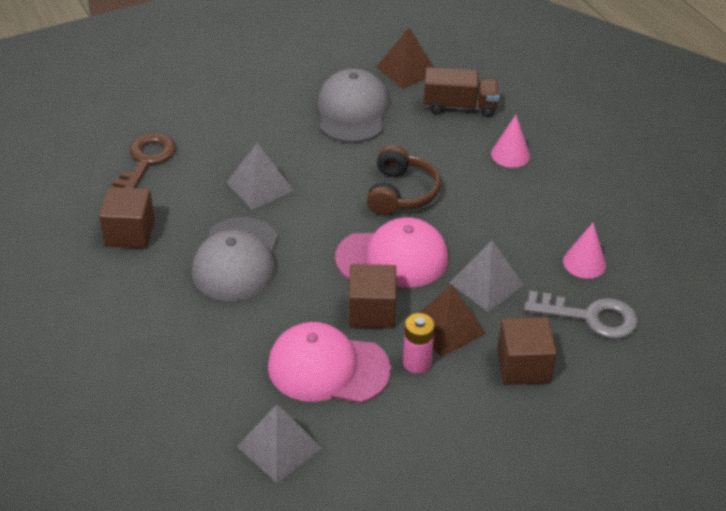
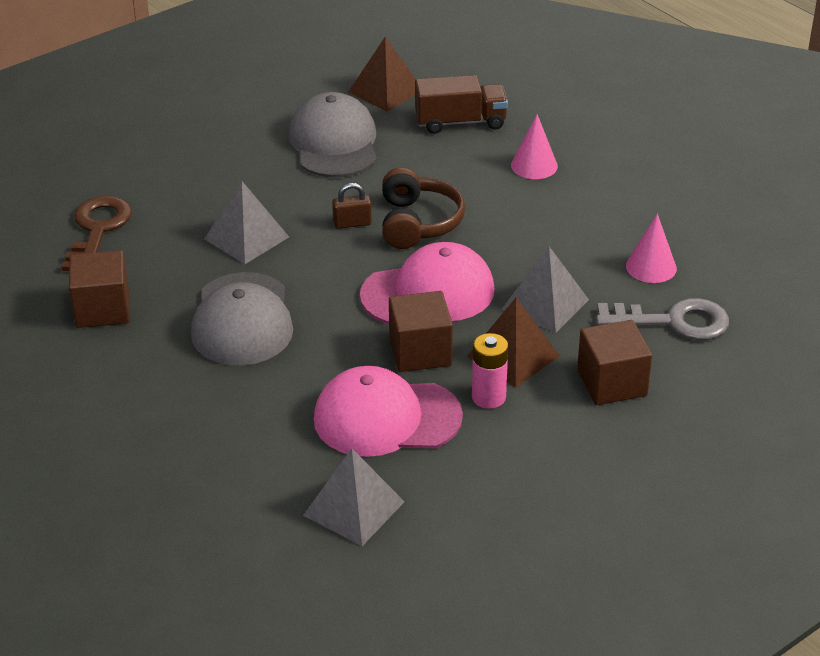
camera: 10 degrees left, 5 degrees down
(347, 186) = (352, 223): none -> brown padlock

